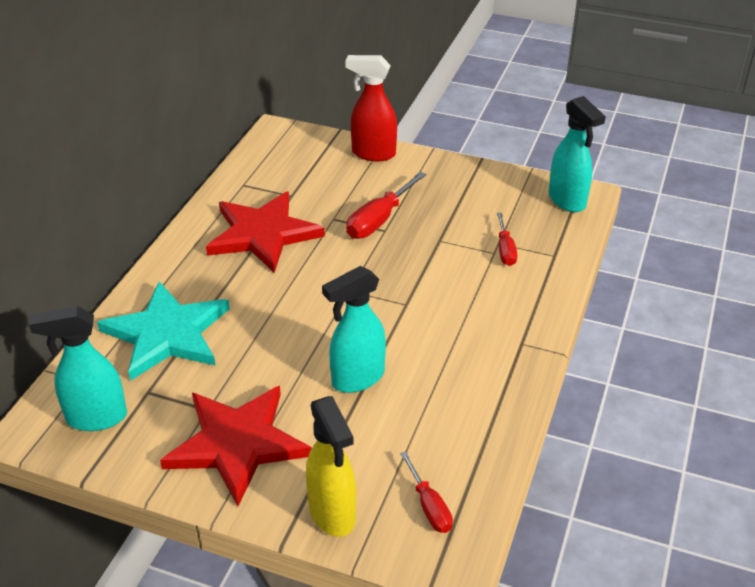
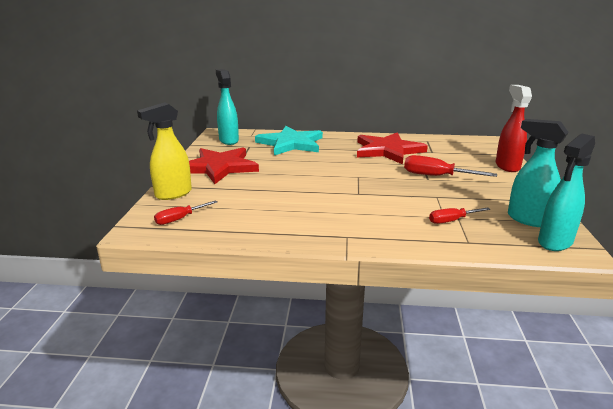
camera: 75 degrees right, 15 degrees down
(357, 378) = (280, 187): turquoise spray bottle -> turquoise spray bottle (528, 219)

